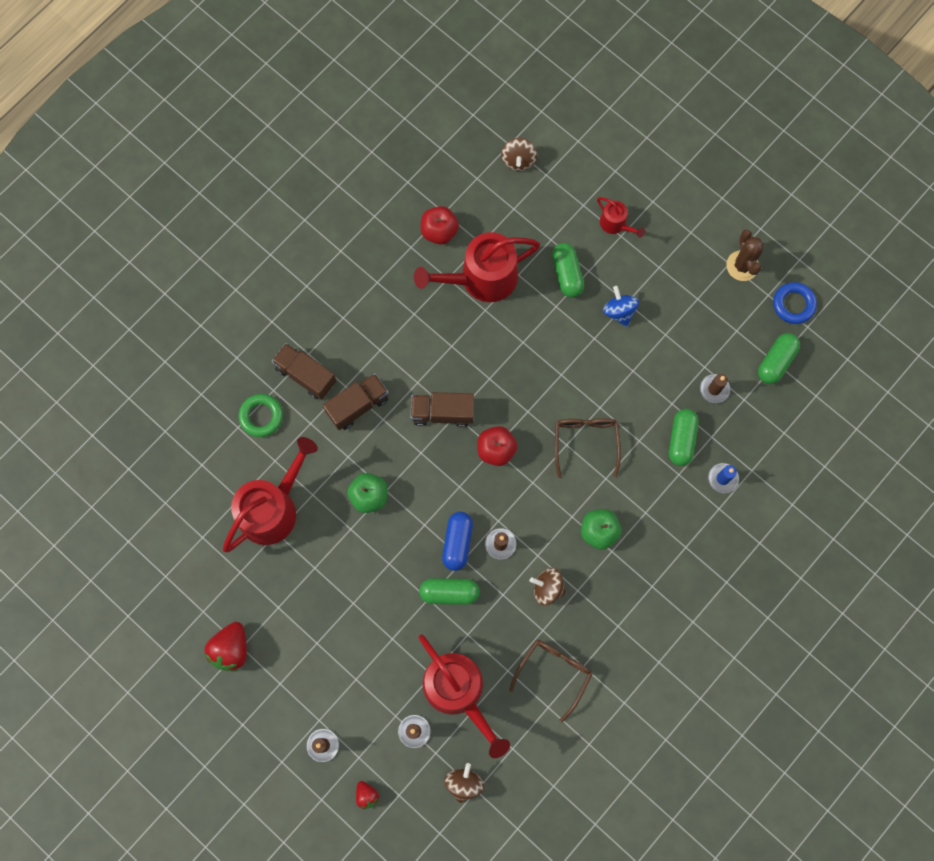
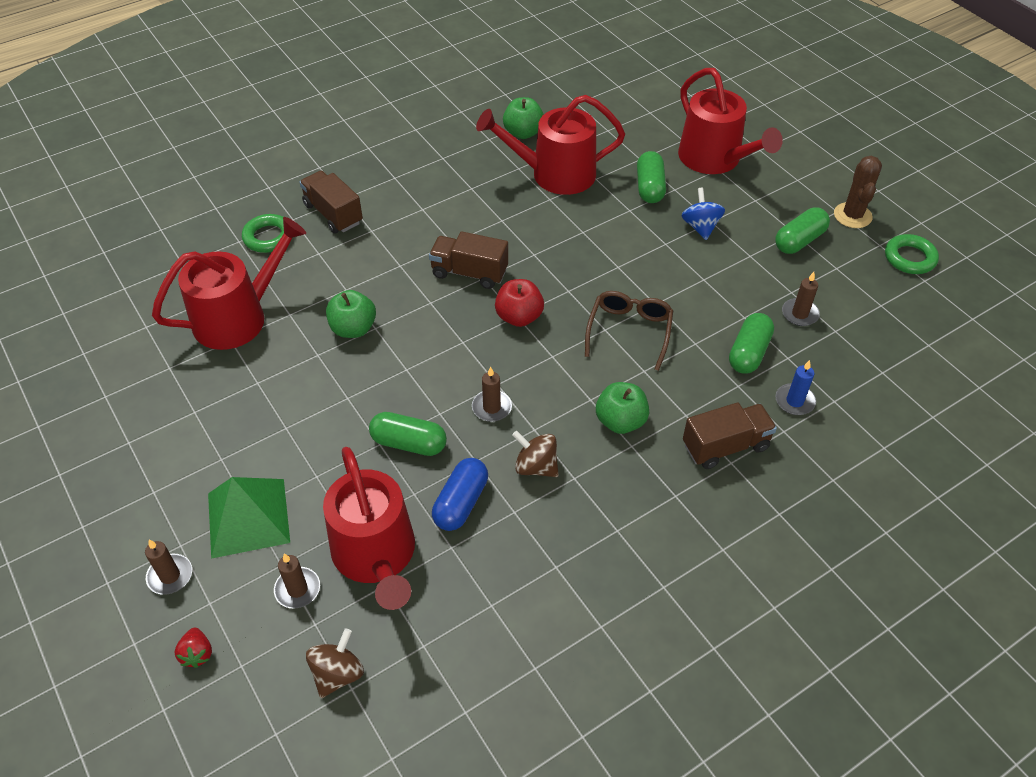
camera: 15 degrees right, 25 degrees down
(231, 649) = (115, 441): red strawberry -> none
(357, 405) = (377, 248): brown truck -> brown truck (725, 446)
(357, 685) = (248, 517): none -> green pyramid
(439, 231) = (523, 133): red apple -> green apple
(457, 543) = (439, 395): blue capsule -> blue capsule (461, 503)
(518, 160) = (624, 98): brown spinning top -> none
(554, 673) = (513, 565): brown glasses -> none
(615, 224) = (714, 159): red watering can -> red watering can, size x2.10
(776, 362) = (881, 304): green capsule -> green capsule (799, 241)
(793, 304) = (909, 258): blue ring -> green ring

